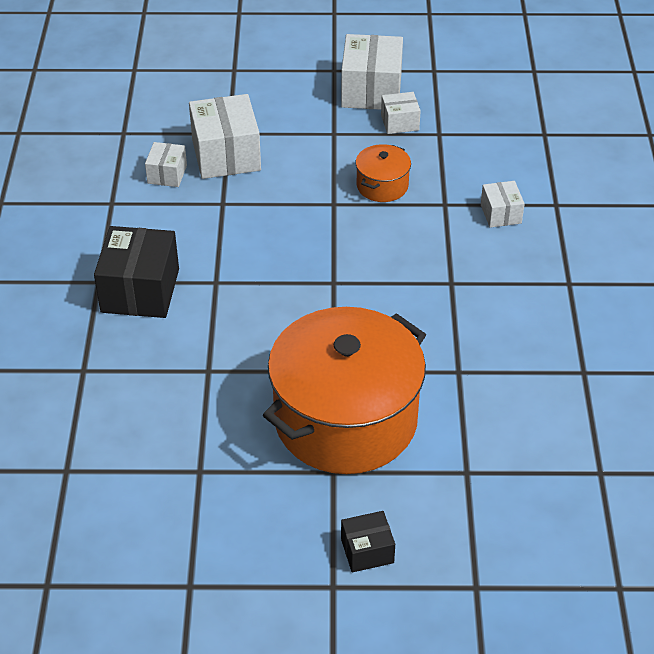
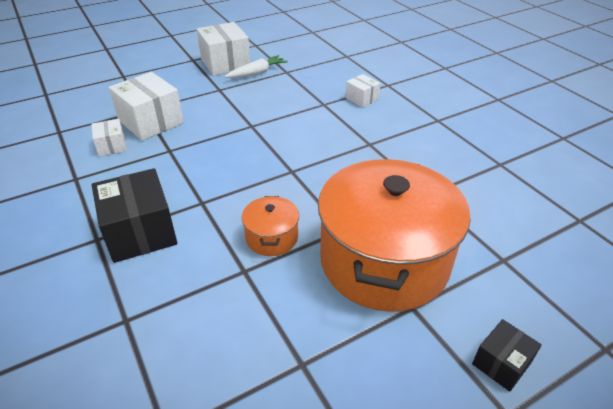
camera: 30 degrees left, 5 degrees down
(382, 186) = (275, 107): orange pot -> orange pot (272, 237)
(400, 122) = (257, 73): white box -> white carrot

